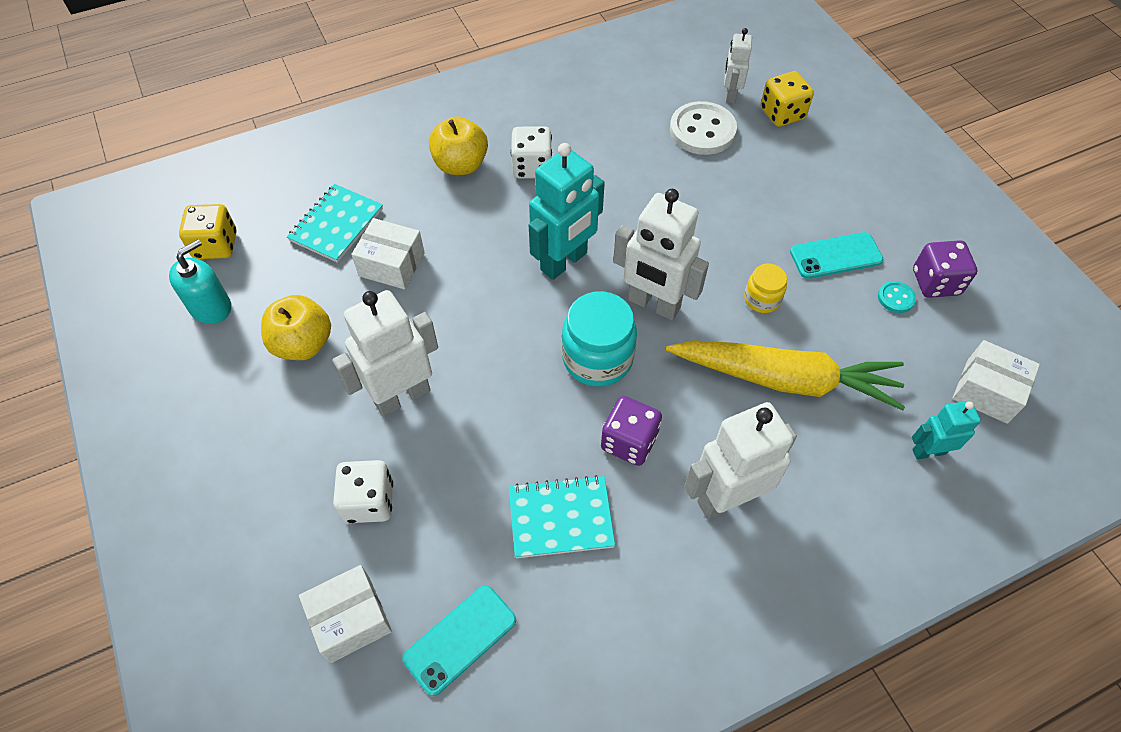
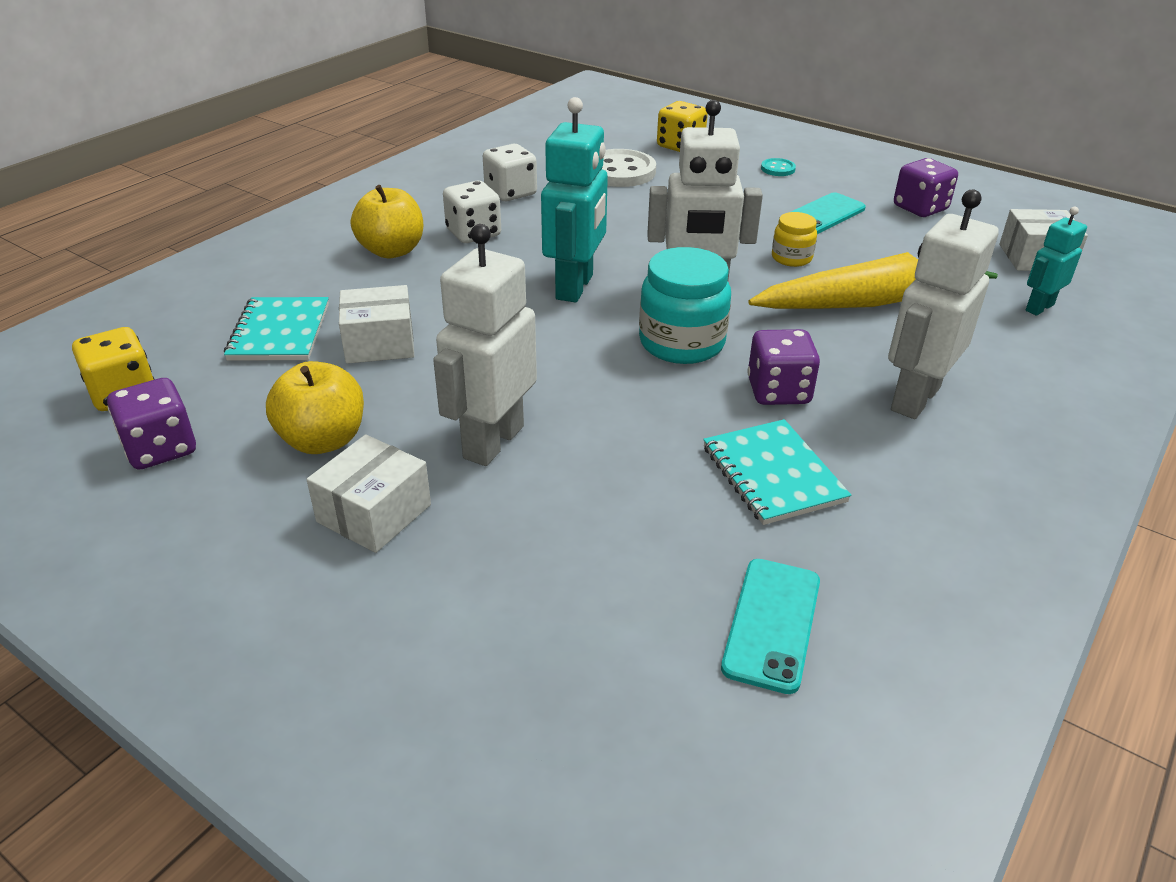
camera: 30 degrees left, 20 degrees down
(211, 307) = (161, 449): turquoise soap dispenser -> purple dice
(351, 619) = (621, 667): white box -> white box (374, 513)
(369, 501) = (538, 546): white dice -> white dice (510, 193)
(560, 518) = (772, 474): turquoise notebook -> turquoise notebook turned 75 degrees counterclockwise
(730, 94) = (621, 145): white robot -> none
(896, 298) = (900, 225): turquoise button -> turquoise button (778, 169)

